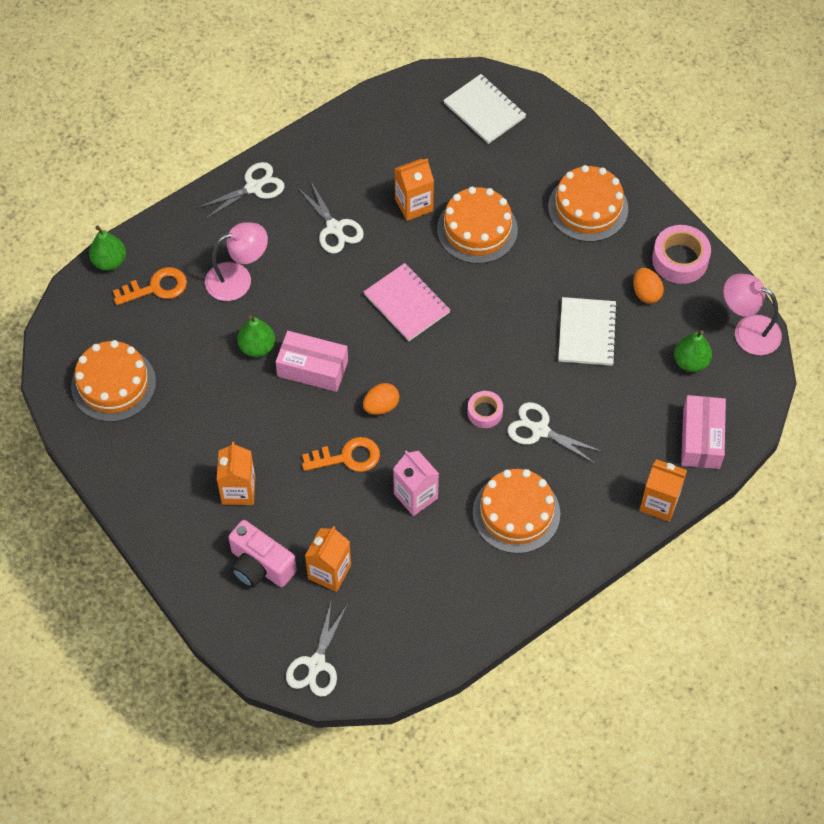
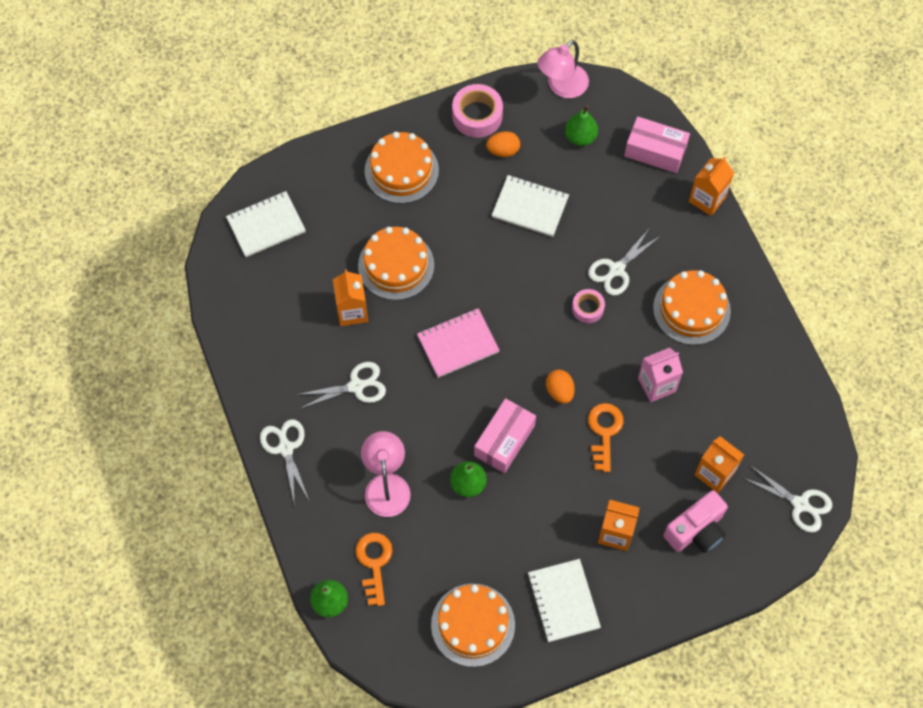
camera: 75 degrees left, 5 degrees up
(155, 458) = (563, 601): none -> white notebook

